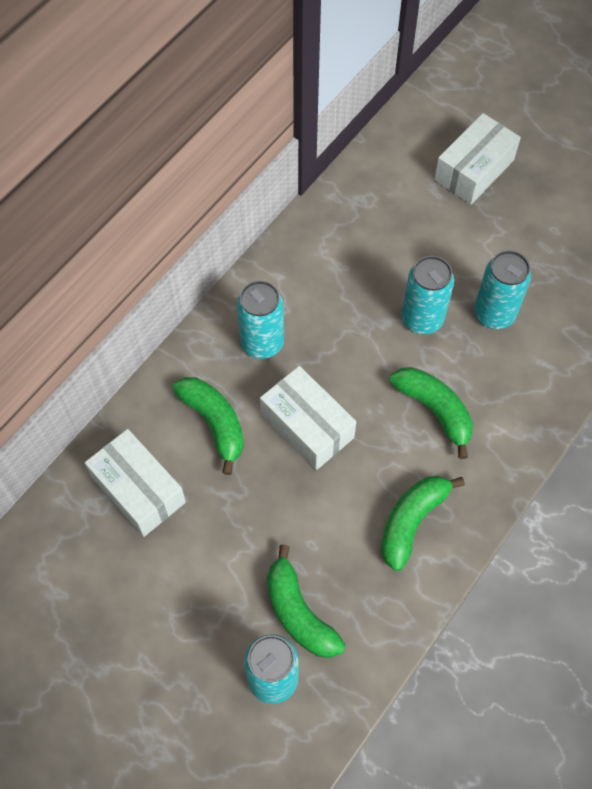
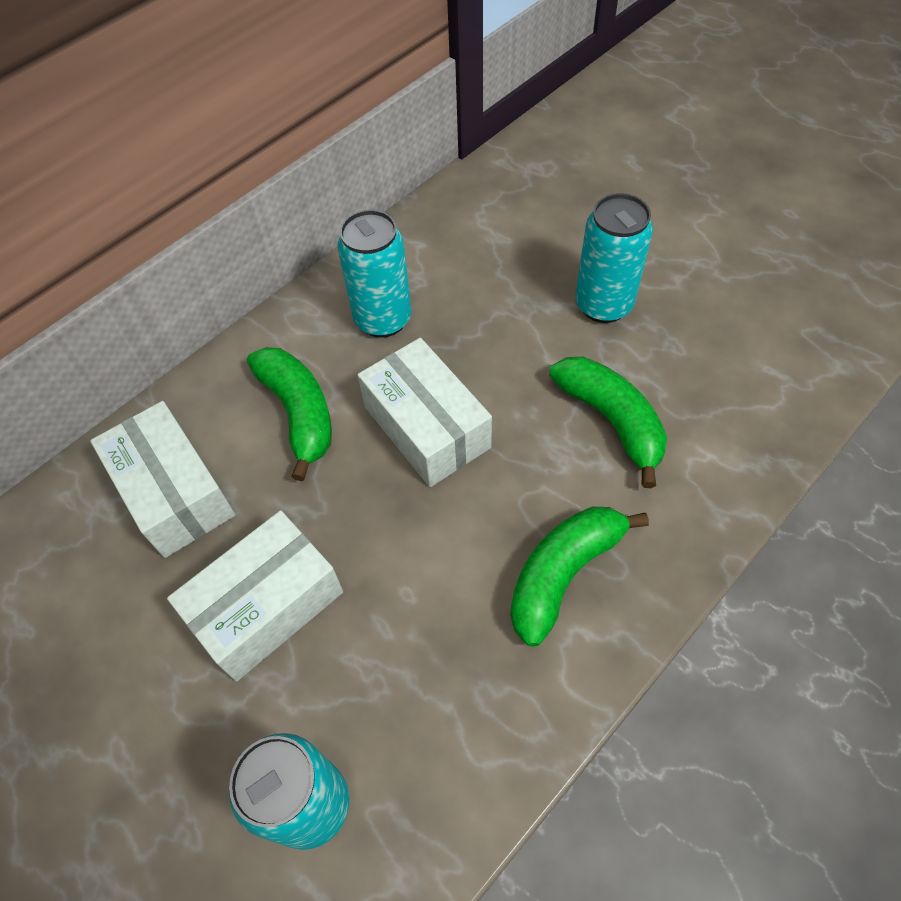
camera: 10 degrees right, 5 degrees down
(299, 613) = (370, 697): green banana -> none
(474, 170) = (685, 143): white box -> white box (266, 606)
(494, 314) = (704, 305): turquoise can -> none

